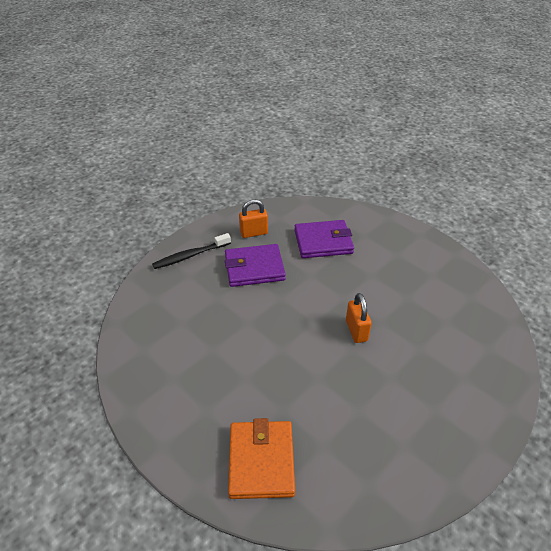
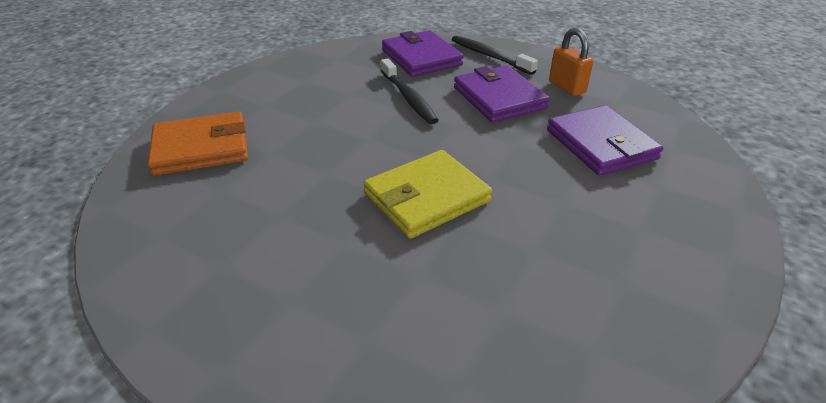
camera: 75 degrees right, 5 degrees down
(172, 294) = (421, 58): none -> purple wallet
(234, 315) = (408, 98): none -> black toothbrush
(356, 331) = (427, 197): orange padlock -> yellow wallet

